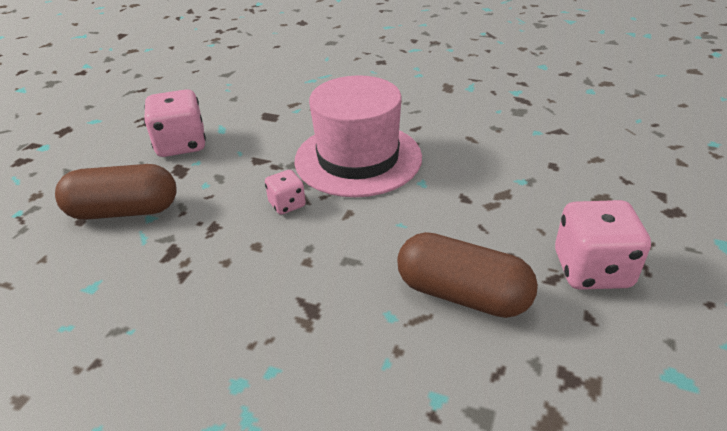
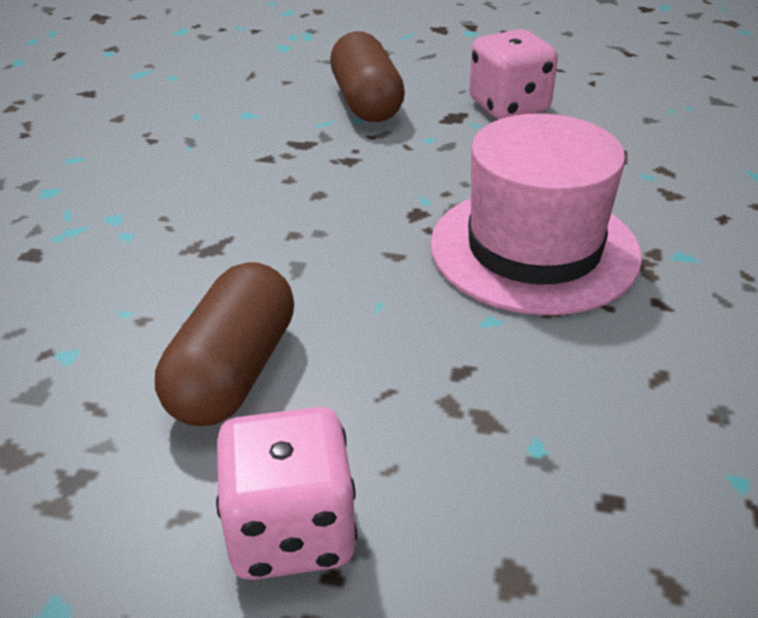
camera: 80 degrees right, 0 degrees up
(287, 204) = (402, 203): pink dice -> none

